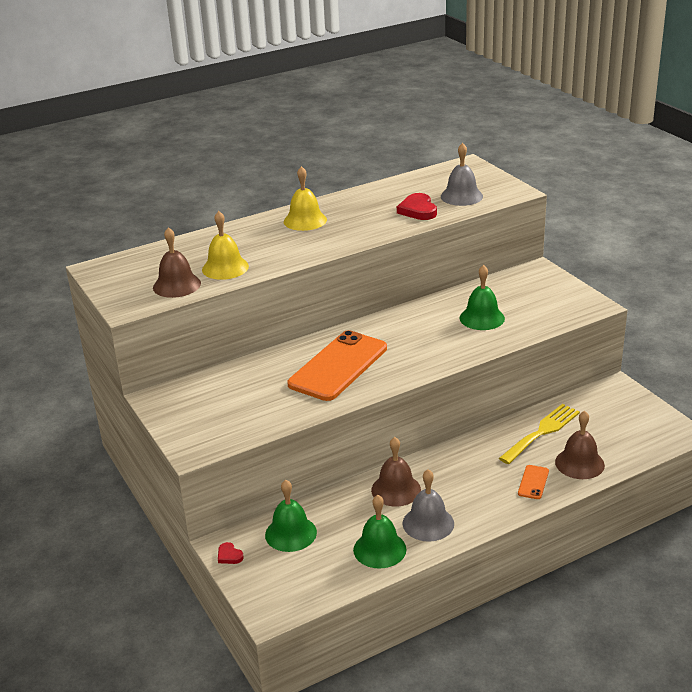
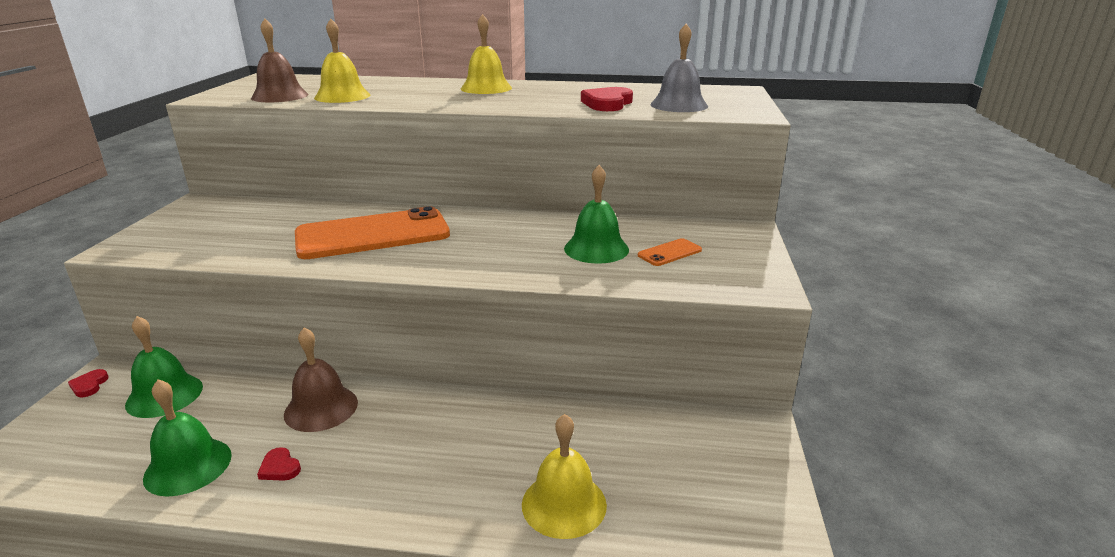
camera: 35 degrees right, 5 degrees down
(428, 523) = (280, 468): grey bell -> red heart
(533, 482) = (468, 493): orange phone -> orange phone (669, 253)
(542, 432) = (576, 433): yellow fork -> none
(579, 463) = (564, 504): brown bell -> yellow bell

